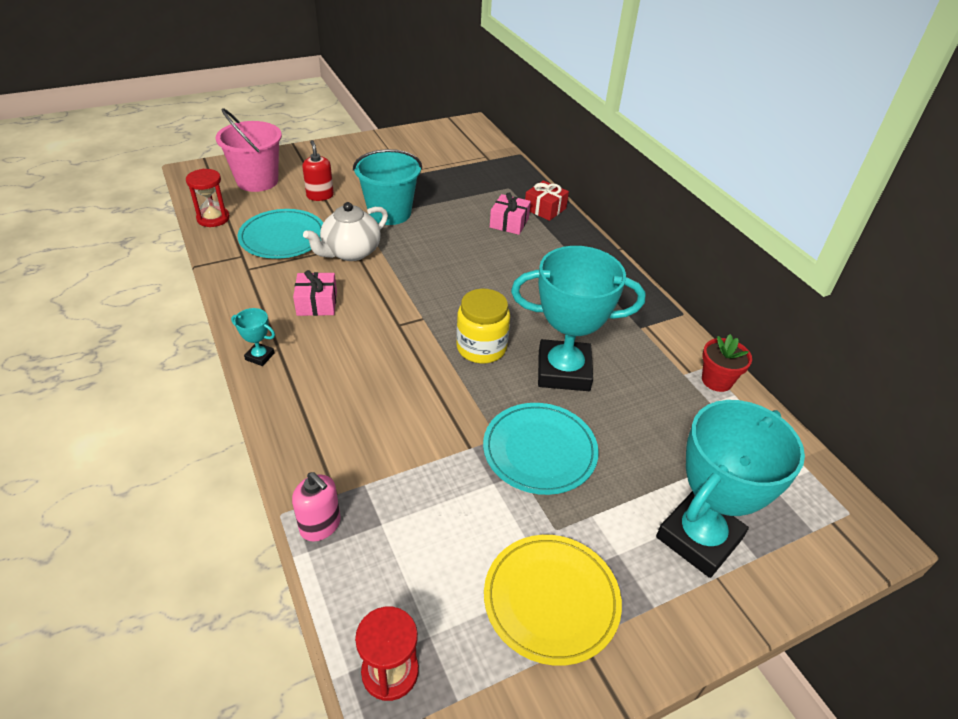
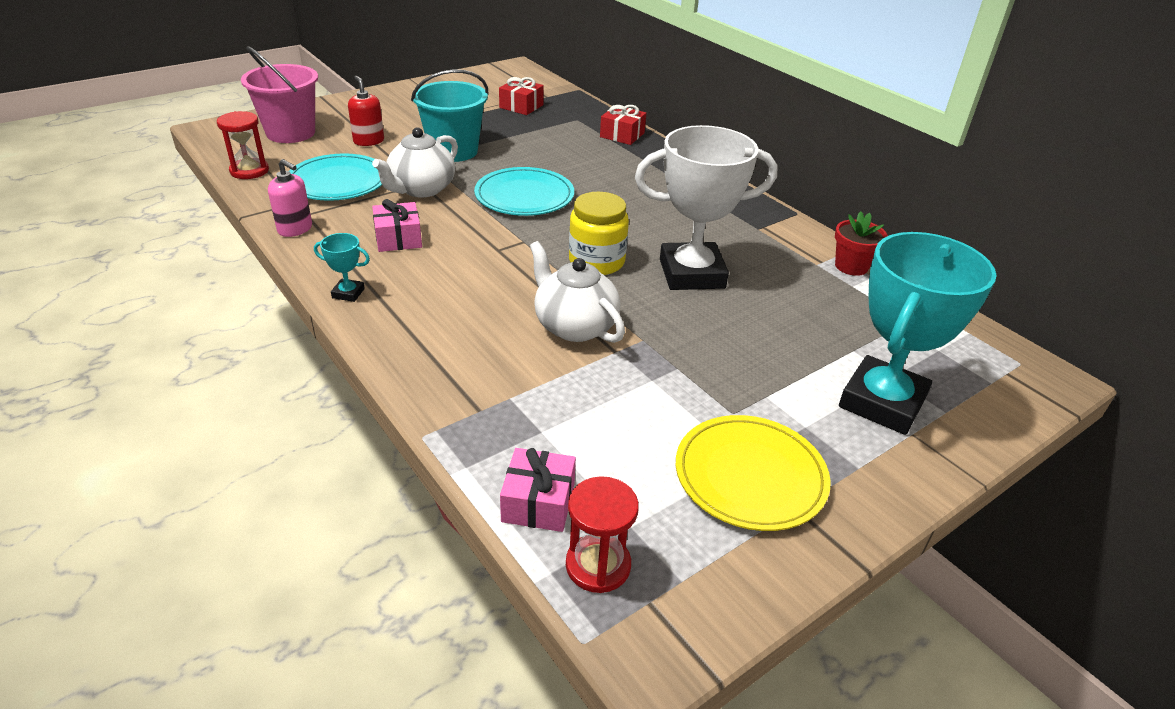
camera: 10 degrees left, 5 degrees down
(320, 525) = (472, 441): pink soap dispenser -> pink soap dispenser (295, 229)
(441, 415) = (574, 326): none -> white teapot
(463, 169) = (521, 106): none -> red gift
(509, 223) = (588, 150): pink gift -> pink gift (538, 502)
(539, 451) = (691, 346): turquoise plate -> turquoise plate (524, 196)
(563, 371) = (692, 274): turquoise trophy -> white trophy

